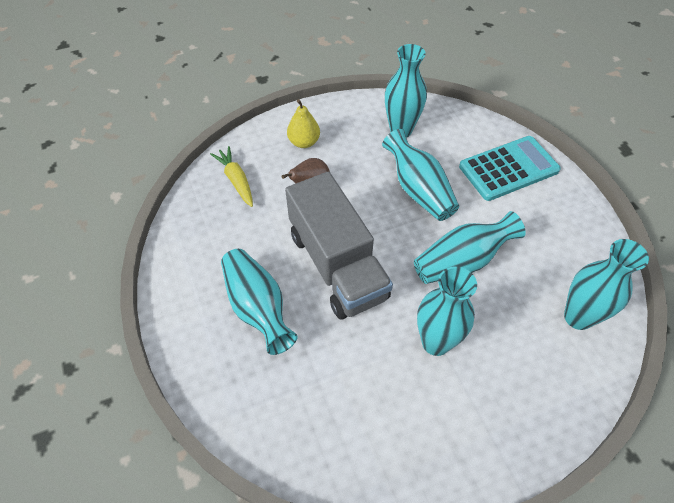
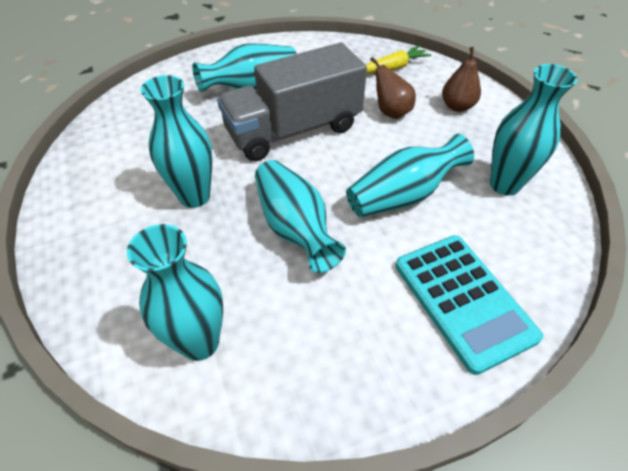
camera: 90 degrees right, 5 degrees down
(304, 142) = (457, 106): yellow pear -> brown pear

